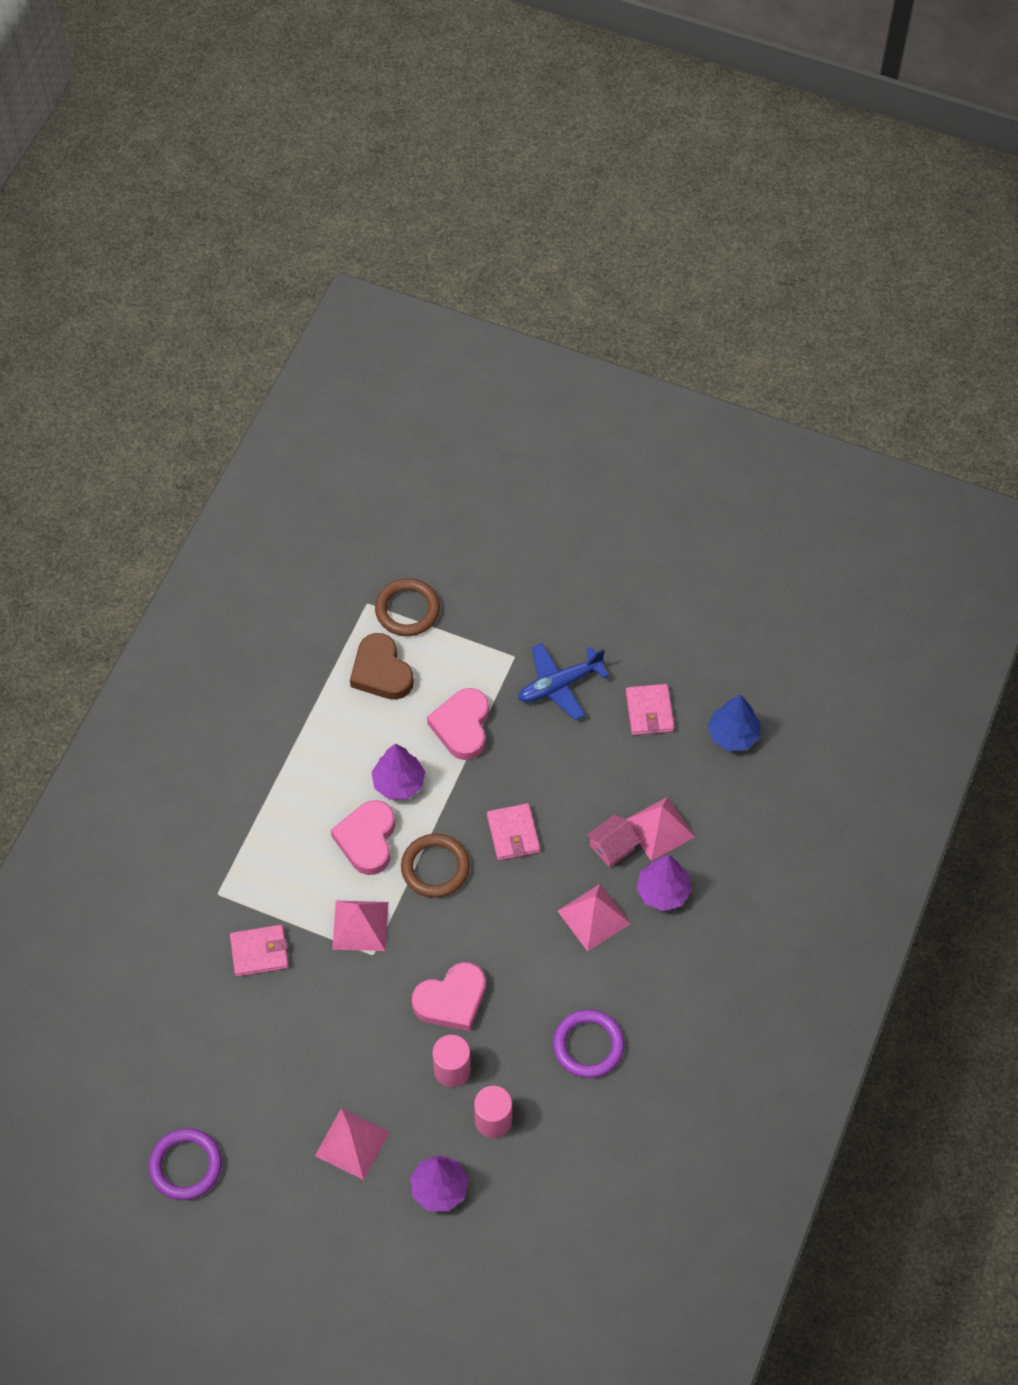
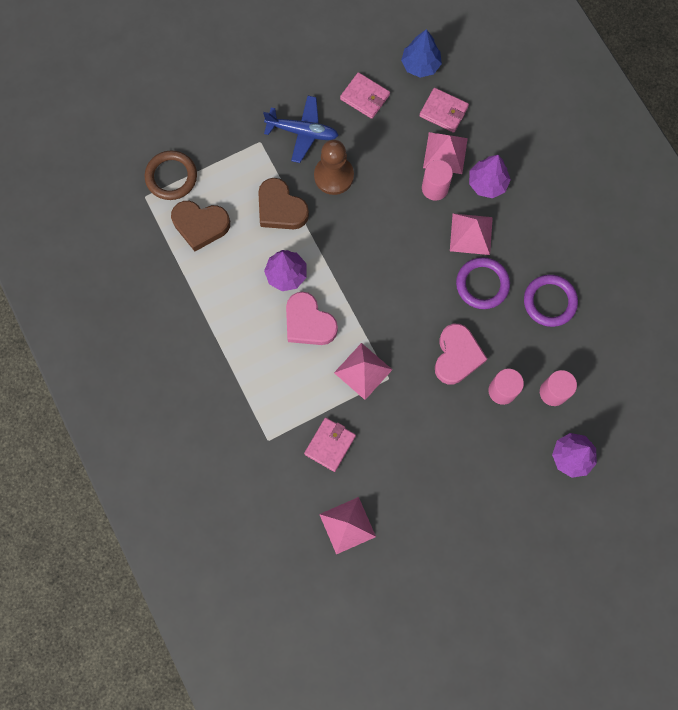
camera: 50 degrees left, 15 degrees up
(186, 1166) = (436, 598): purple ring -> purple ring (482, 284)
(352, 1143) = (502, 486): pink pyramid -> pink pyramid (347, 525)
(435, 868) = (362, 297): brown ring -> none
(462, 726) = (280, 208): pink heart -> brown heart
(513, 833) = (378, 236): pink wallet -> pink wallet (443, 111)
(539, 747) = (333, 176): none -> brown pawn
(559, 685) = (302, 132): blue plane -> blue plane turned 90 degrees counterclockwise
(612, 847) = (435, 188): pink house -> pink cylinder

